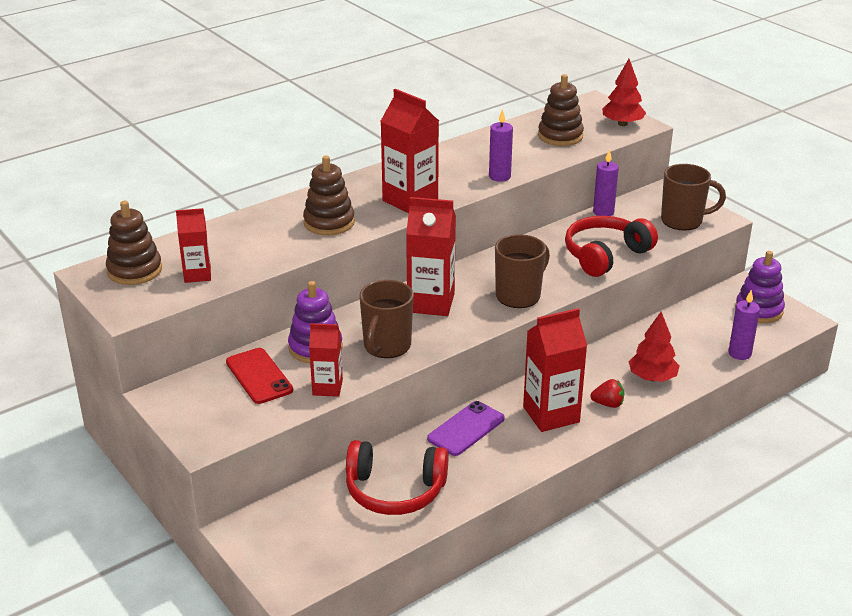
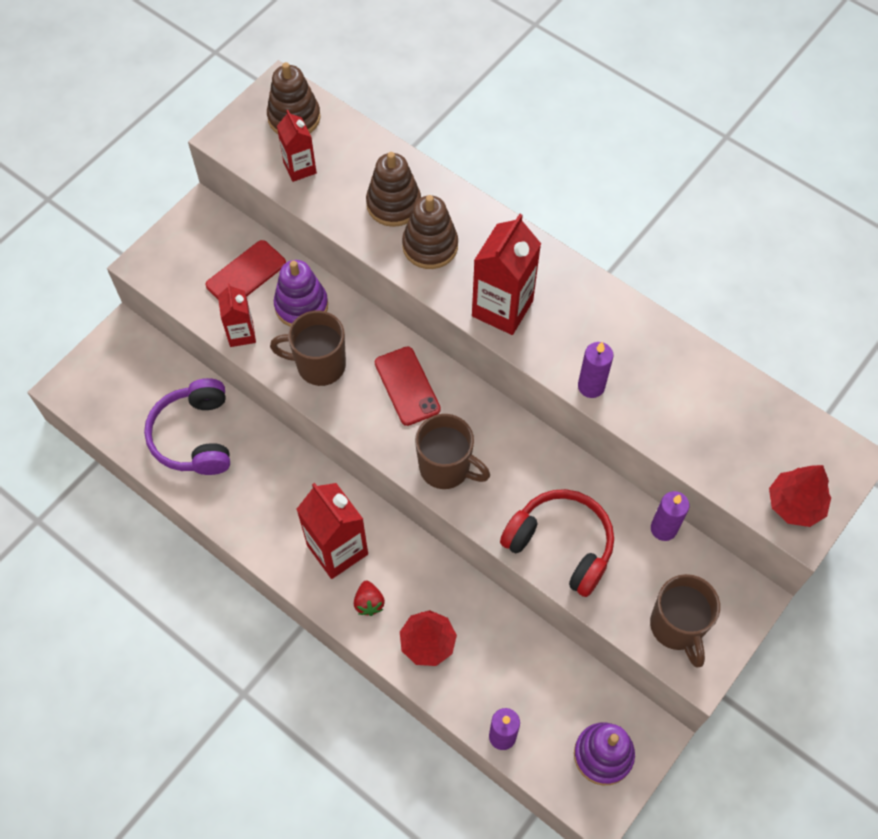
camera: 75 degrees right, 30 degrees up
(395, 490) = (195, 436): red headphones -> purple headphones
(431, 303) = (407, 386): red carton -> red phone
(466, 429) = (296, 475): purple phone -> none
(560, 136) = (726, 434): brown stacking toy -> brown stacking toy (393, 204)

